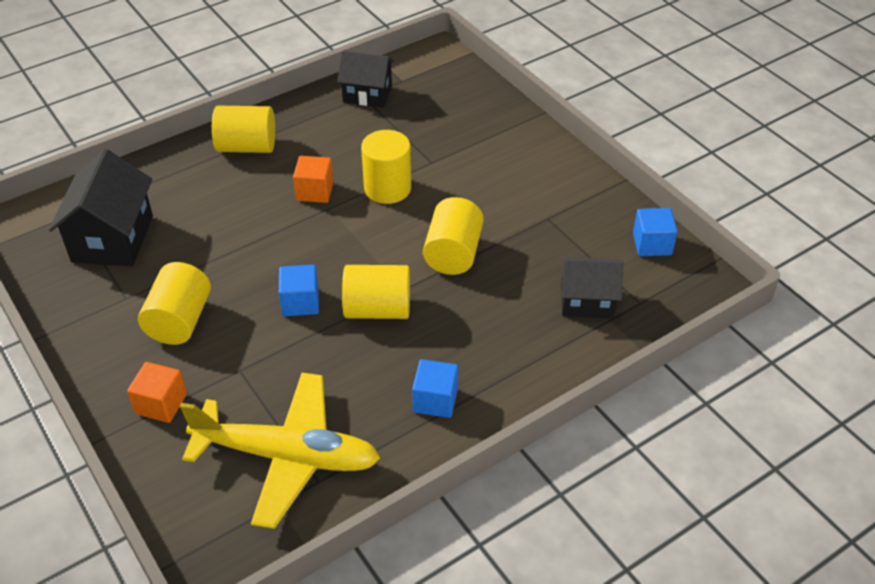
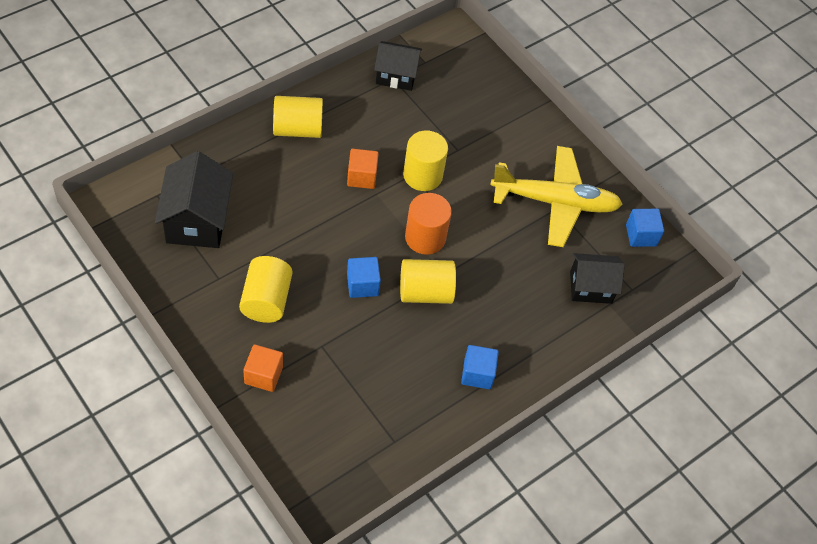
camera: 10 degrees left, 10 degrees up
(287, 456) = (368, 421): yellow plane -> yellow plane (555, 202)
(383, 251) = (425, 237): none -> orange cylinder
(453, 253) = (482, 241): yellow cylinder -> none

